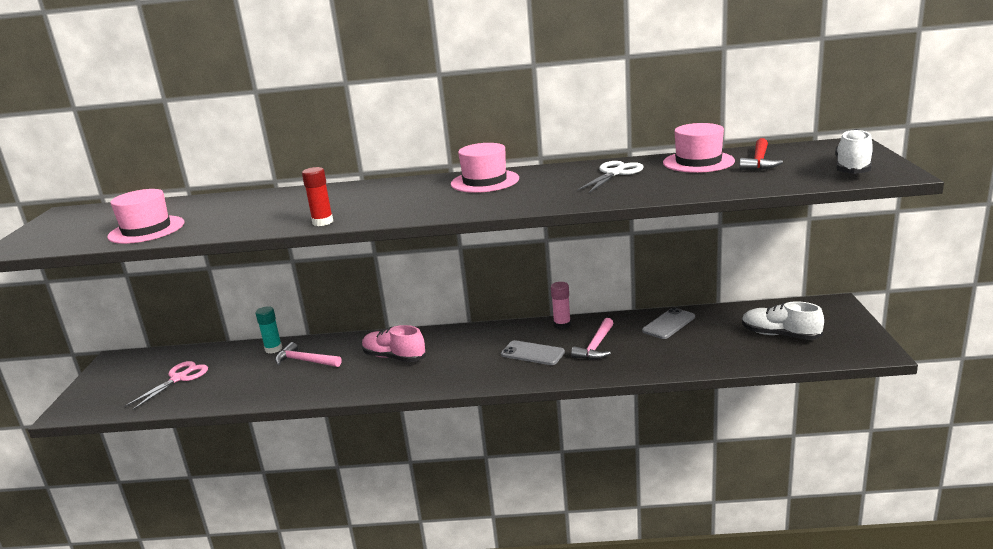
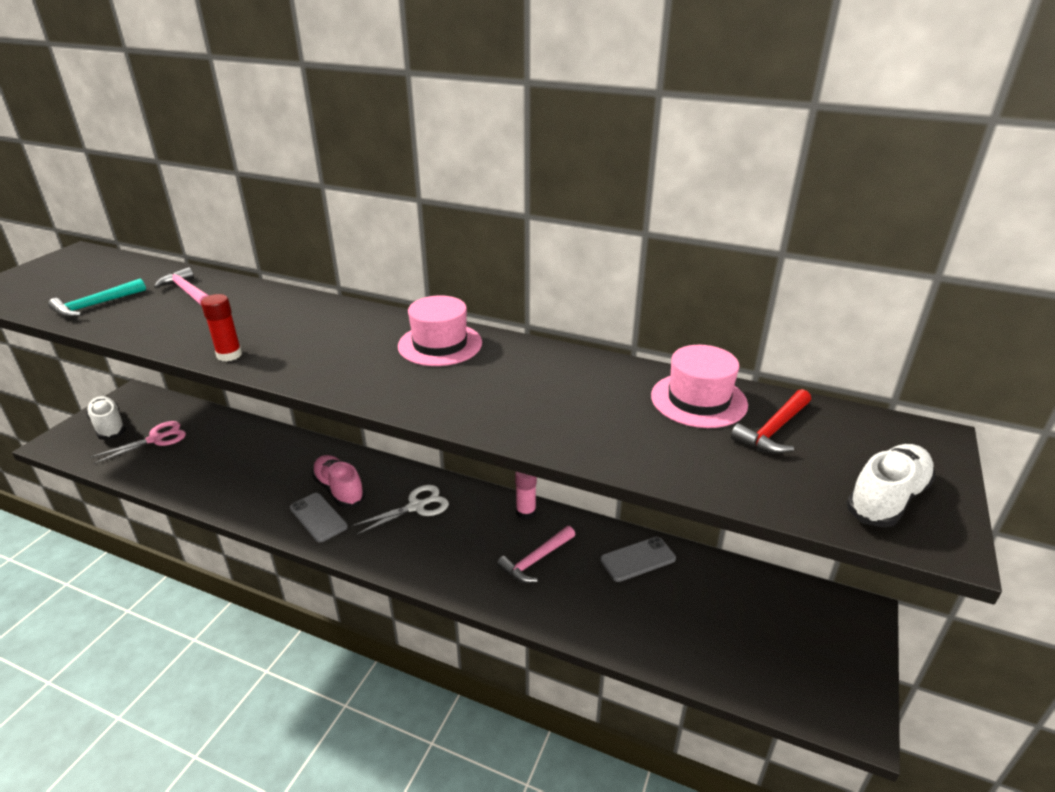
camera: 20 degrees right, 10 degrees up
(146, 230) = (95, 305): pink hat -> turquoise hammer
(273, 349) = (253, 433): turquoise glue stick -> none
(305, 361) = (264, 461): pink hammer -> pink hammer (187, 291)
(532, 353) = (465, 542): grey phone -> grey phone (318, 517)
(615, 173) = (583, 385): white scissors -> white scissors (416, 507)
(780, 335) = (753, 636): white shoe -> white shoe (109, 426)

